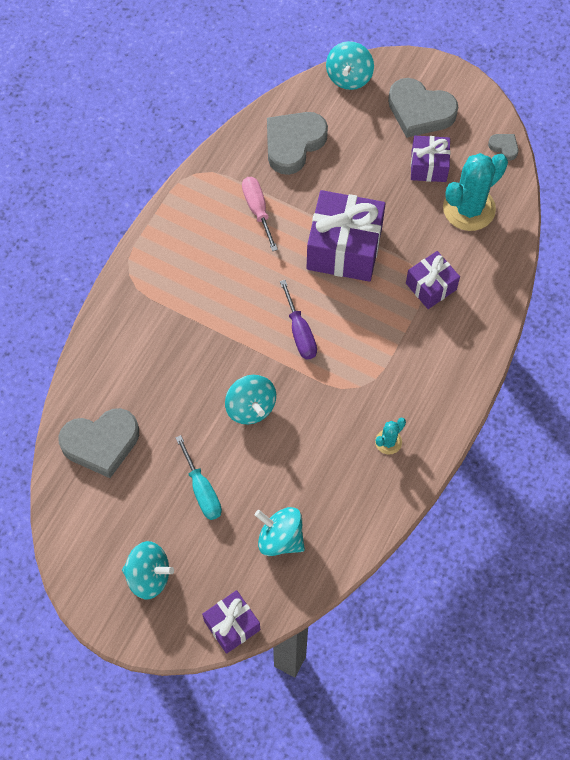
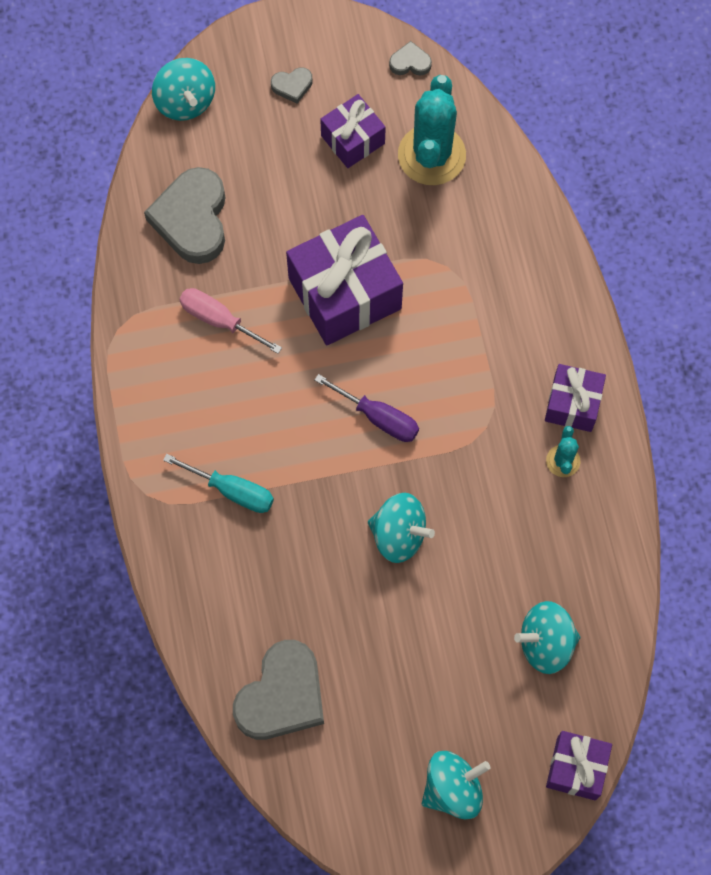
camera: 40 degrees left, 5 degrees up
(202, 490) = (427, 659): turquoise screwdriver -> turquoise screwdriver (232, 491)
(420, 111) = (292, 86): grey heart -> grey heart, size x0.45
(431, 286) = (465, 267): purple gift -> purple gift (572, 404)

